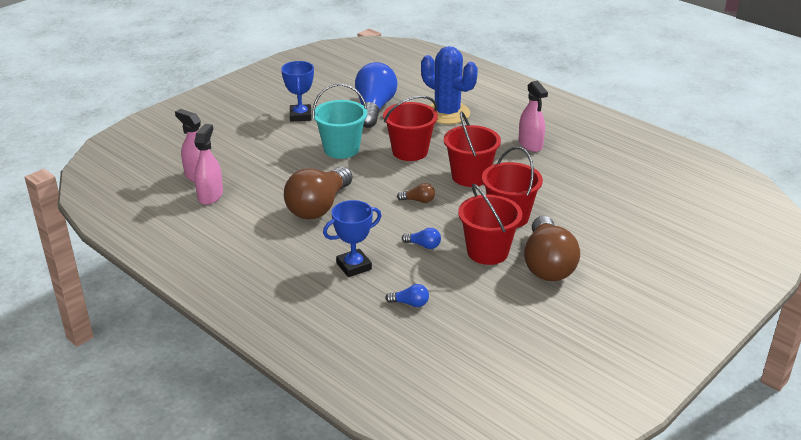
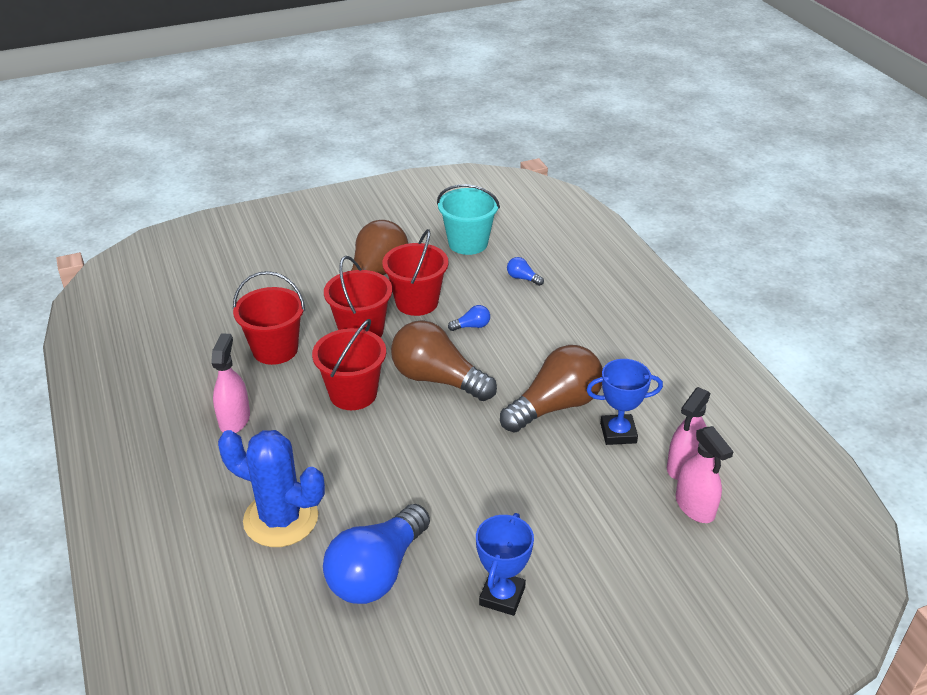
camera: 155 degrees left, 5 degrees up
(341, 149) = (478, 494): turquoise bucket -> turquoise bucket (468, 243)
(354, 266) = (553, 325): blue trophy -> blue trophy (618, 433)
(410, 151) = (391, 458): red bucket -> red bucket (275, 349)
(418, 200) = (438, 379): brown light bulb -> brown light bulb, size x2.47
(423, 245) = (472, 326): blue light bulb -> blue light bulb turned 120 degrees clockwise
(447, 113) = (281, 519): blue cactus -> blue cactus turned 45 degrees counterclockwise

